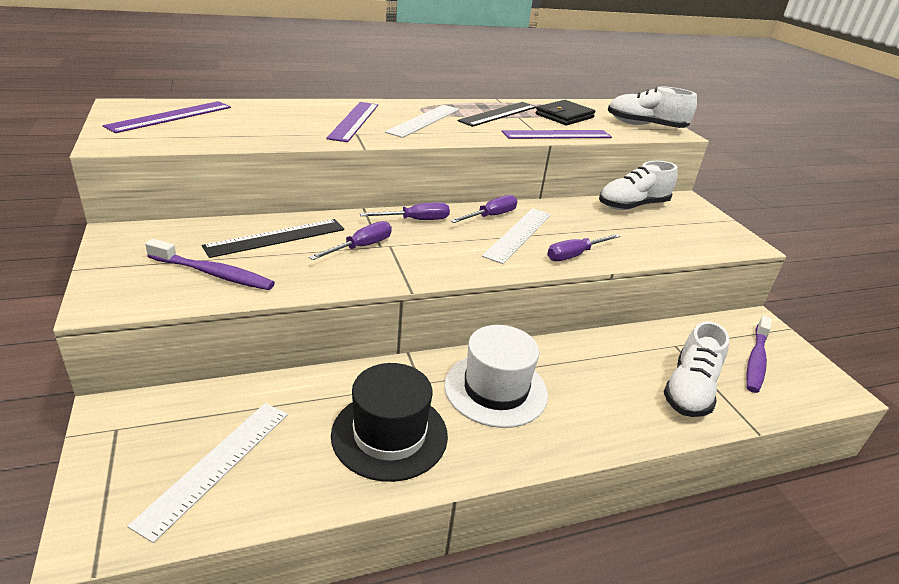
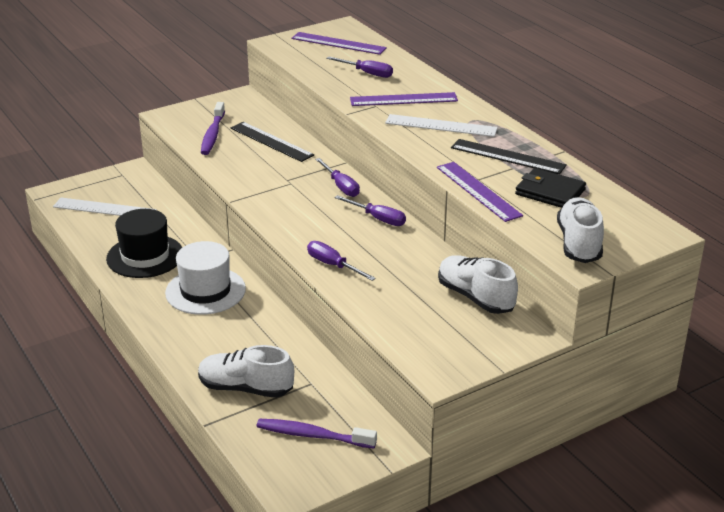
camera: 80 degrees right, 0 degrees up
(361, 247) = (279, 173): purple screwdriver -> purple screwdriver (367, 73)
(519, 234) = (352, 235): white ruler -> none

